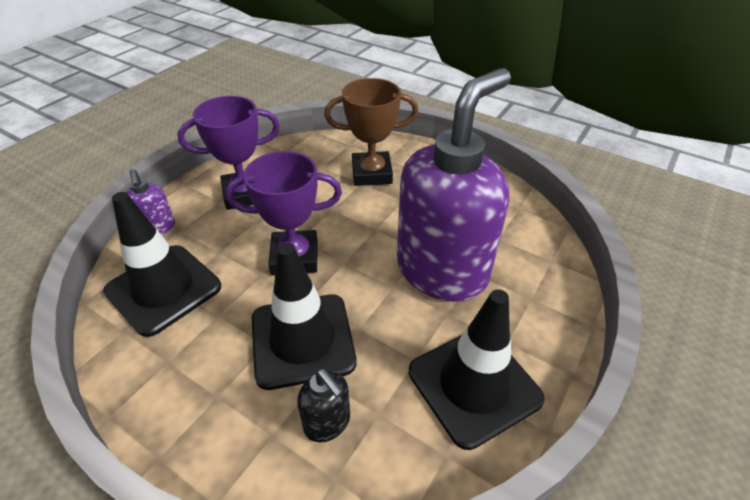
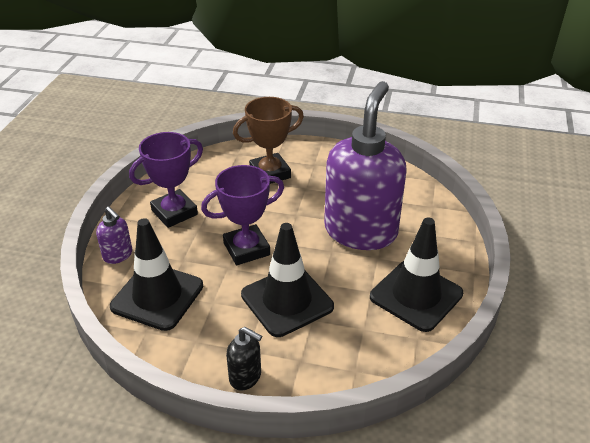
camera: 20 degrees left, 5 degrees down
(327, 422) = (333, 343): black soap dispenser -> black soap dispenser (245, 377)

